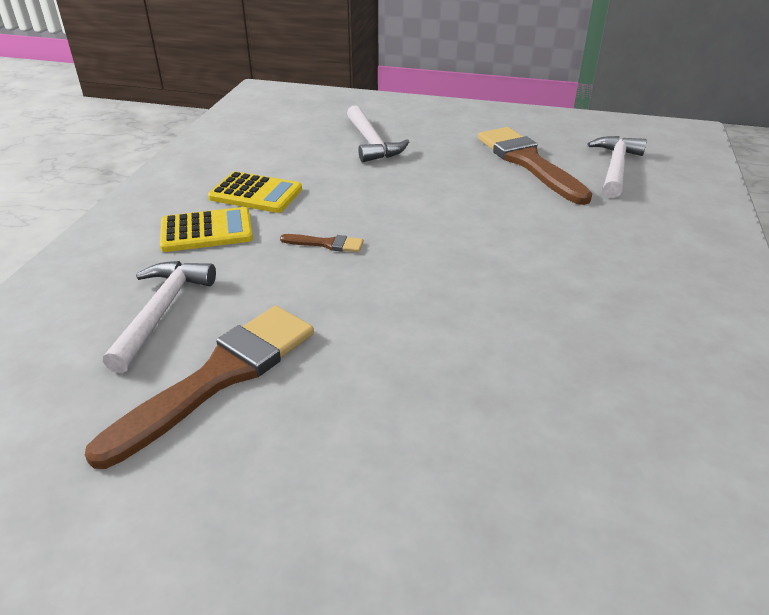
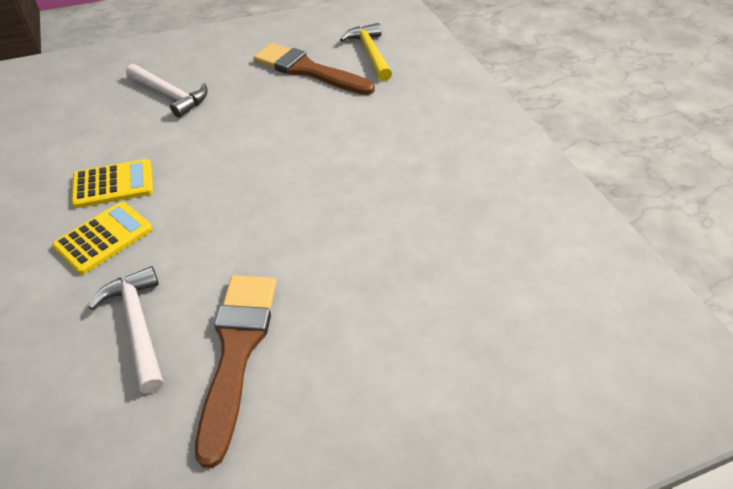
camera: 35 degrees left, 10 degrees up
(326, 244) = (217, 205): brown brush -> none
(615, 167) = (370, 53): white hammer -> yellow hammer

